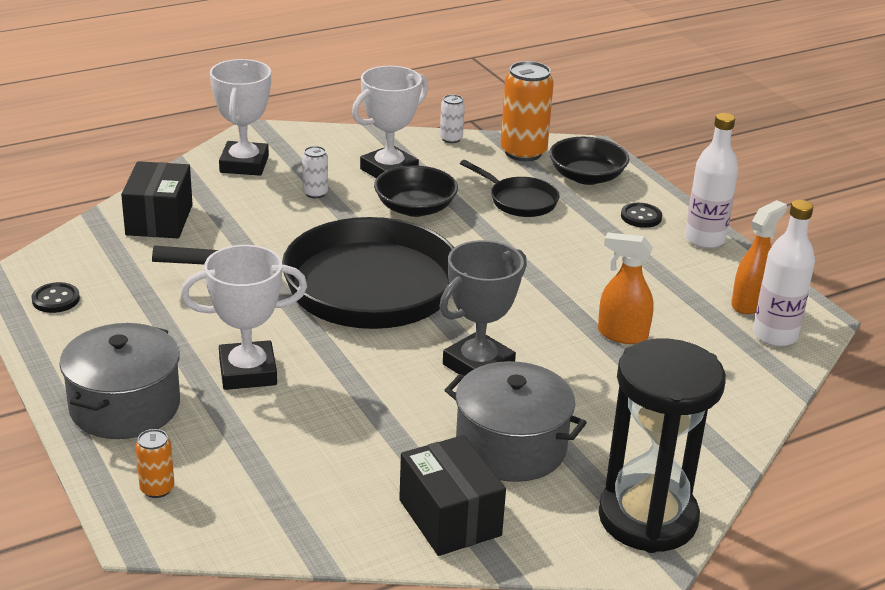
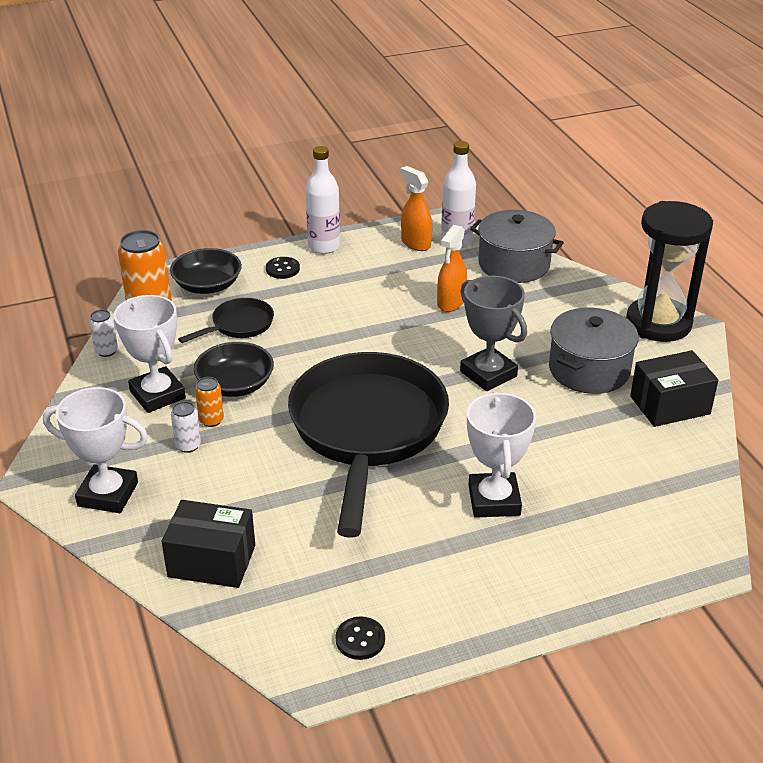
camera: 80 degrees left, 5 degrees up
(125, 406) = (545, 579): grey pot -> grey pot (514, 264)
(157, 489) = (656, 556): orange can -> orange can (211, 420)

